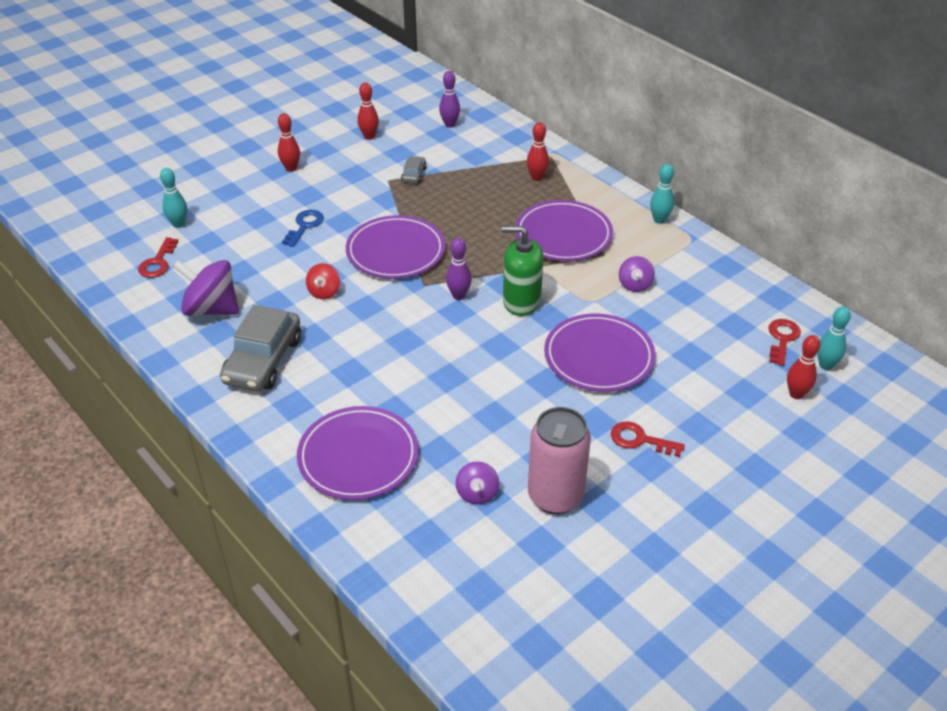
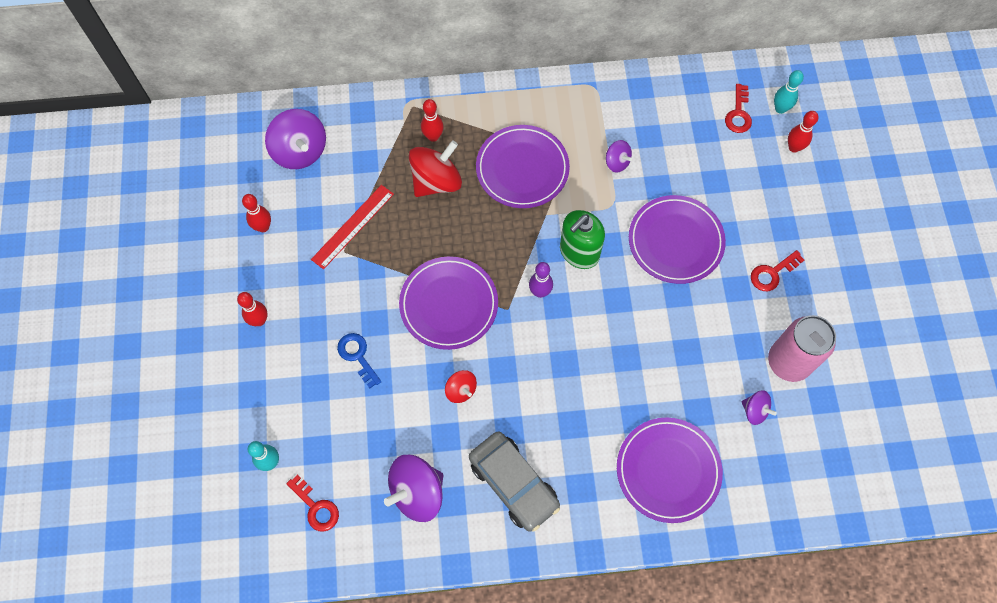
camera: 55 degrees left, 25 degrees up
(414, 175) = (352, 226): grey car -> red ruler
(450, 124) = (300, 151): purple bowling pin -> purple spinning top
(499, 196) = (436, 181): none -> red spinning top
(659, 220) = (555, 91): turquoise bowling pin -> none
(782, 339) = (738, 113): red key -> red key turned 135 degrees counterclockwise

